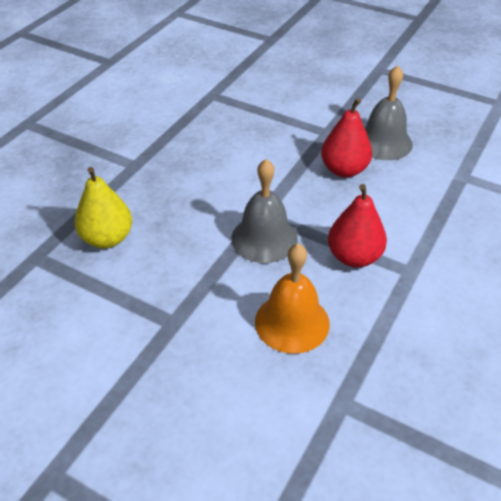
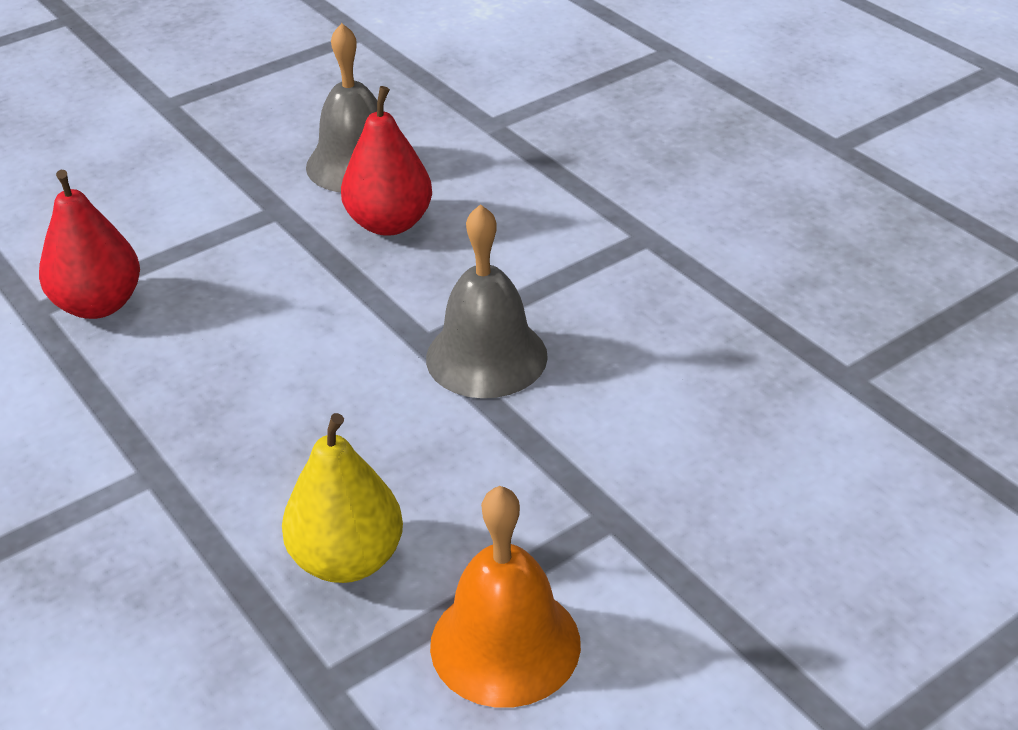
camera: 65 degrees left, 5 degrees down
(292, 322) = (683, 380): orange bell -> orange bell (505, 644)
(354, 257) = (588, 277): red pear -> red pear (98, 305)

